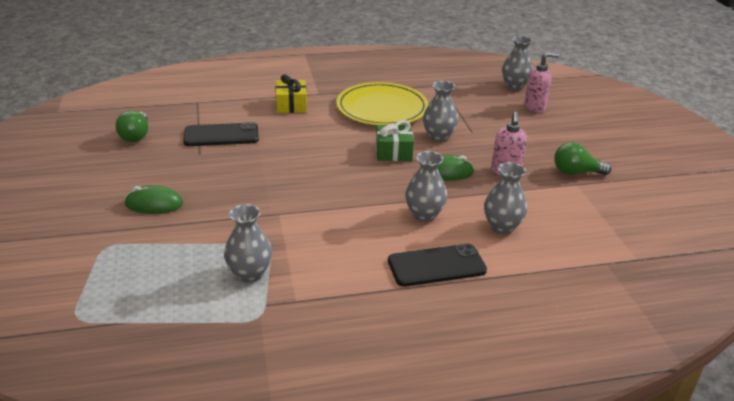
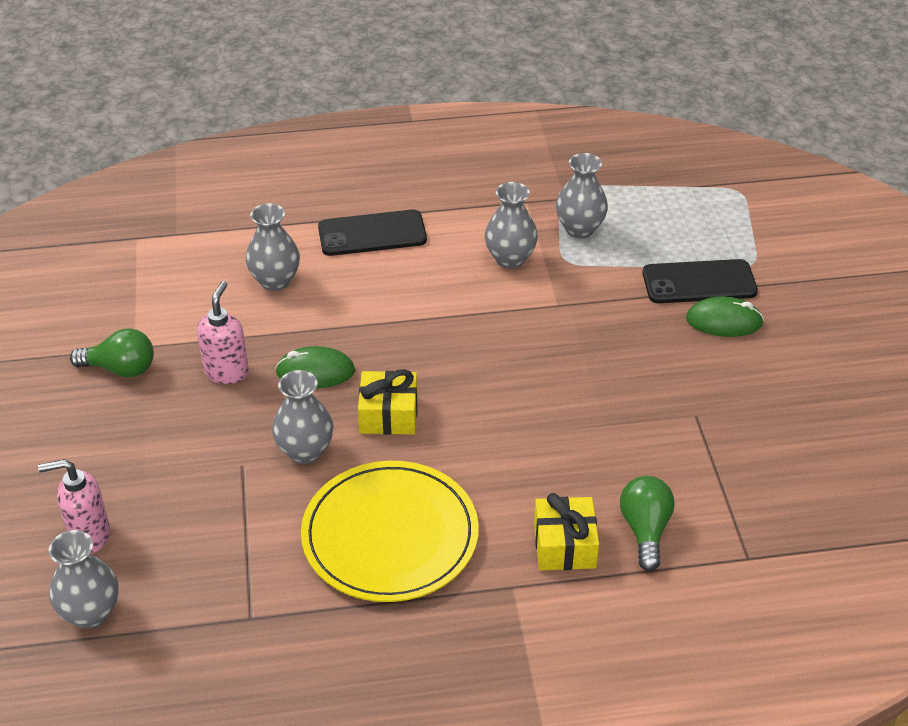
camera: 175 degrees left, 10 degrees up
(136, 136) = (815, 458): green light bulb -> green light bulb (645, 530)
(221, 135) = (674, 458): black phone -> black phone (699, 282)
(393, 152) = (388, 415): green gift -> yellow gift
(424, 215) = (369, 300): grey vase -> grey vase (510, 259)

